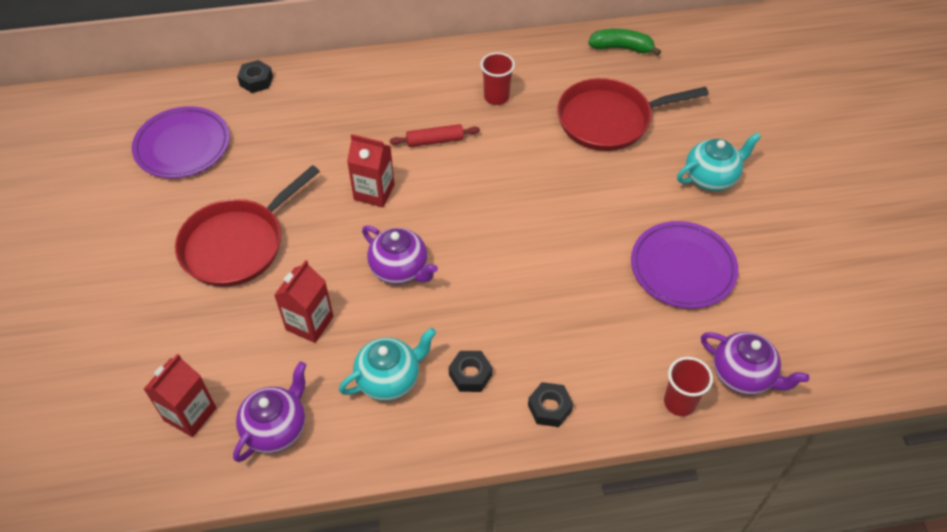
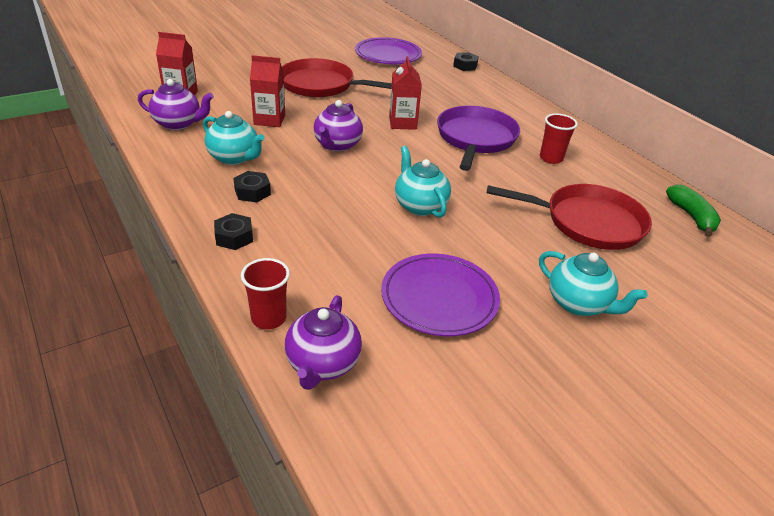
camera: 65 degrees right, 15 degrees down
(435, 140) = (475, 138): red rolling pin -> purple pan
(544, 234) = (420, 206): none -> turquoise teapot
(609, 120) = (588, 222): red pan -> red pan turned 135 degrees clockwise

